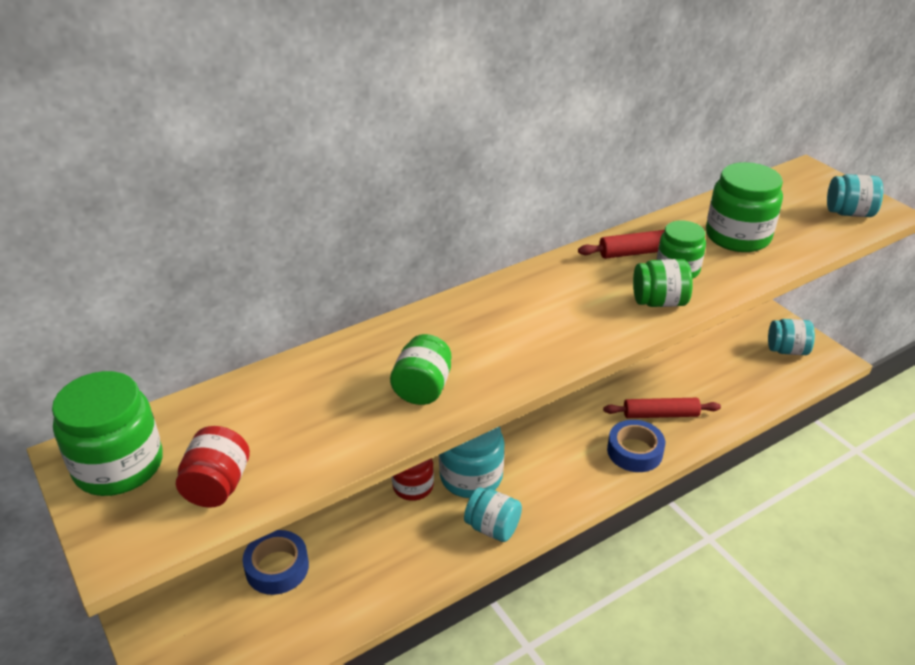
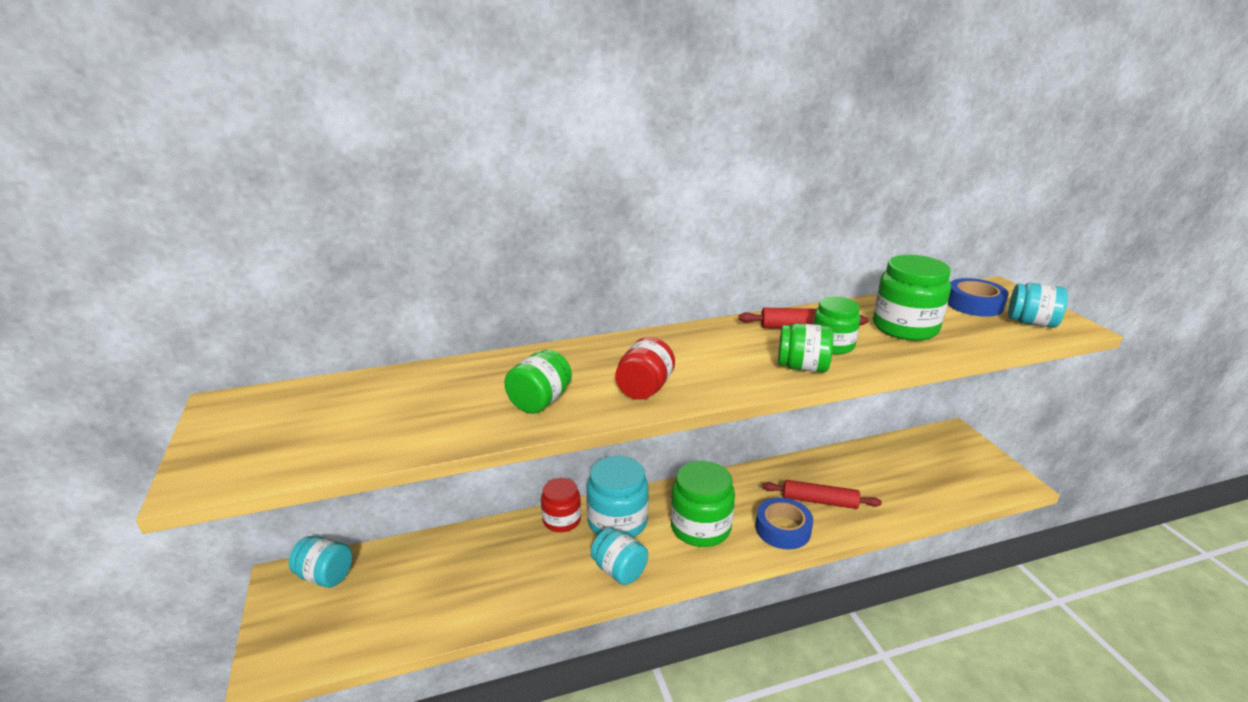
camera: 15 degrees right, 10 degrees down
(118, 465) = (248, 417): green jar -> green jar (700, 527)
(217, 486) = (314, 446): red jar -> red jar (644, 389)
(277, 567) = (413, 565): blue tape -> blue tape (974, 304)
(787, 350) = (968, 466): turquoise jar -> turquoise jar (325, 576)

